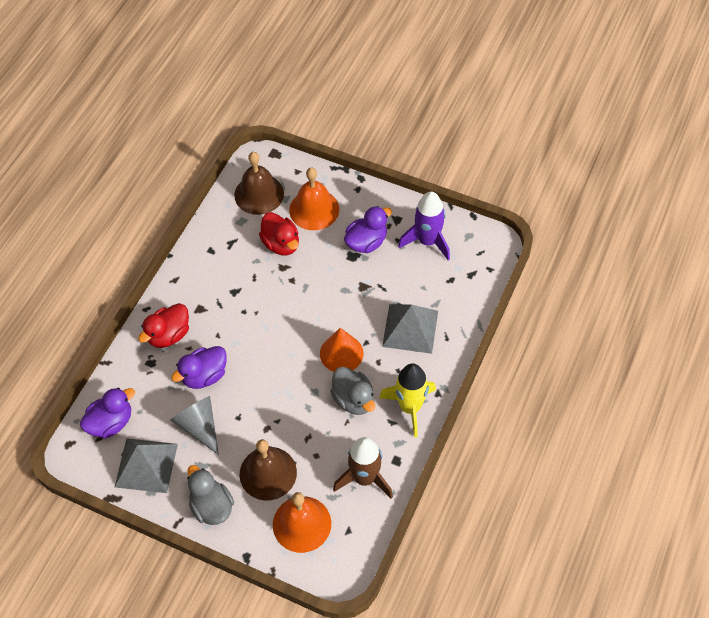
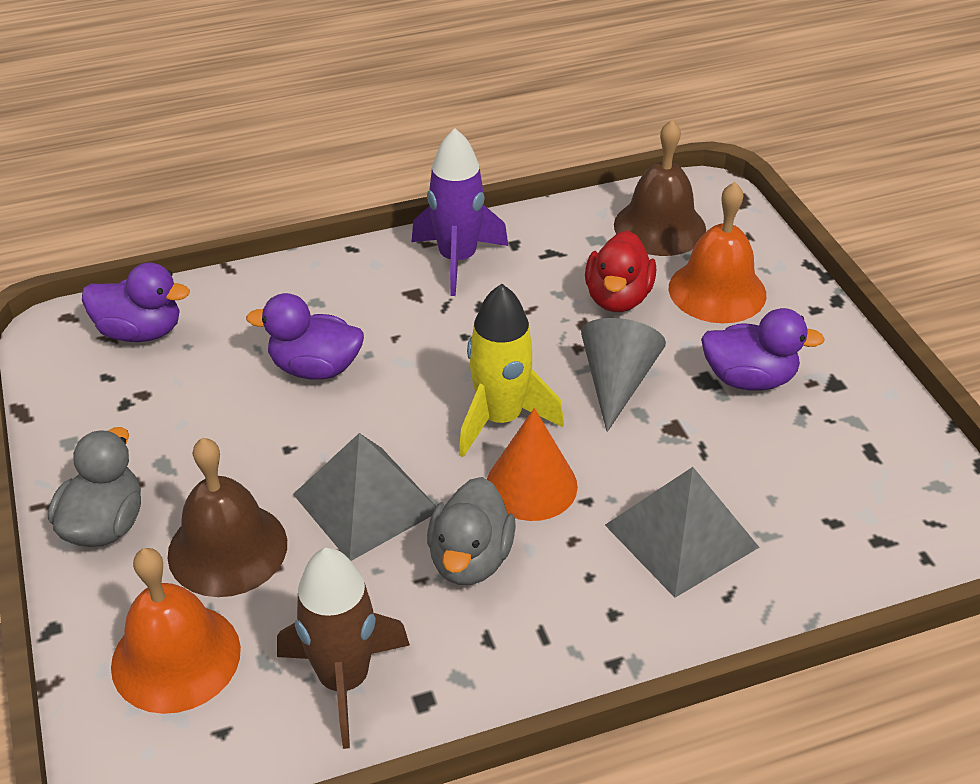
camera: 45 degrees right, 15 degrees down
(146, 465) = (107, 408): grey pyramid -> grey pyramid (366, 502)
(169, 335) = (337, 293): red duck -> none
(199, 426) = (228, 418): grey cone -> grey cone (617, 382)
(410, 407) = (543, 643): yellow rocket -> yellow rocket (500, 419)
(427, 241) = (854, 444): purple rocket -> purple rocket (457, 260)

